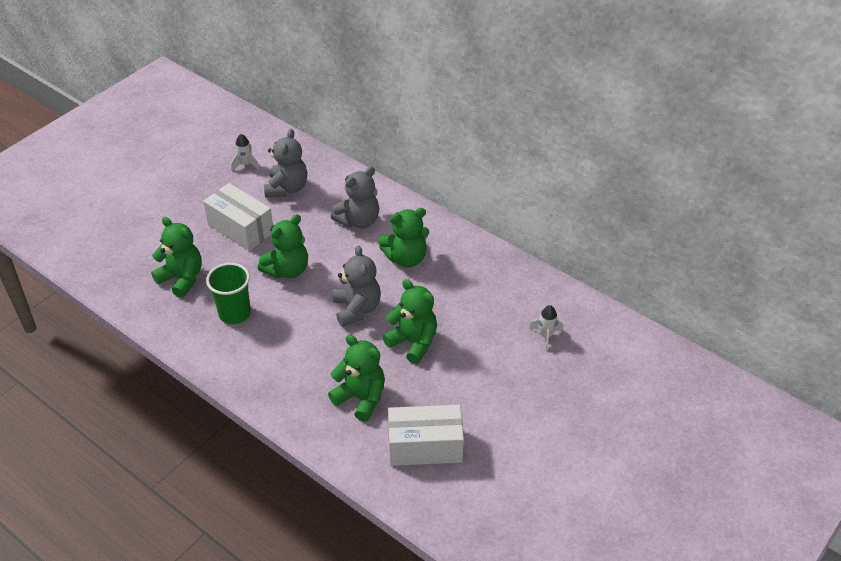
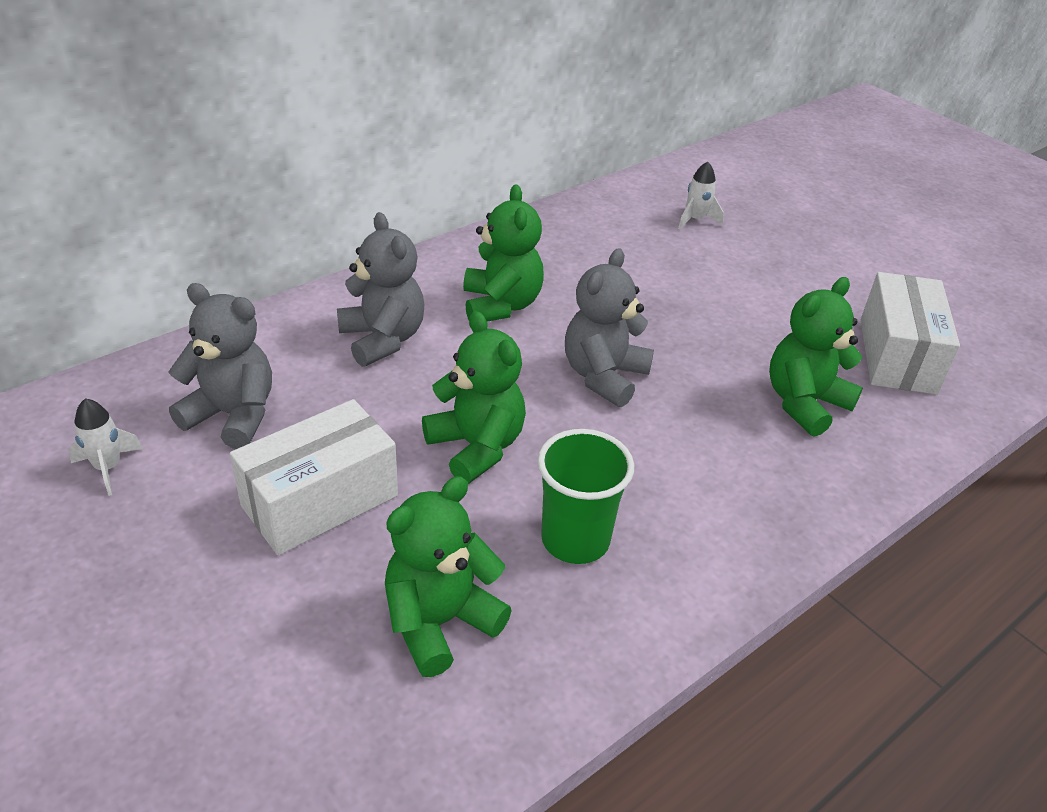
camera: 80 degrees left, 5 degrees down
(357, 309) = (604, 376): grey teddy bear -> grey teddy bear turned 60 degrees counterclockwise
(413, 342) = (690, 331): green teddy bear -> none

